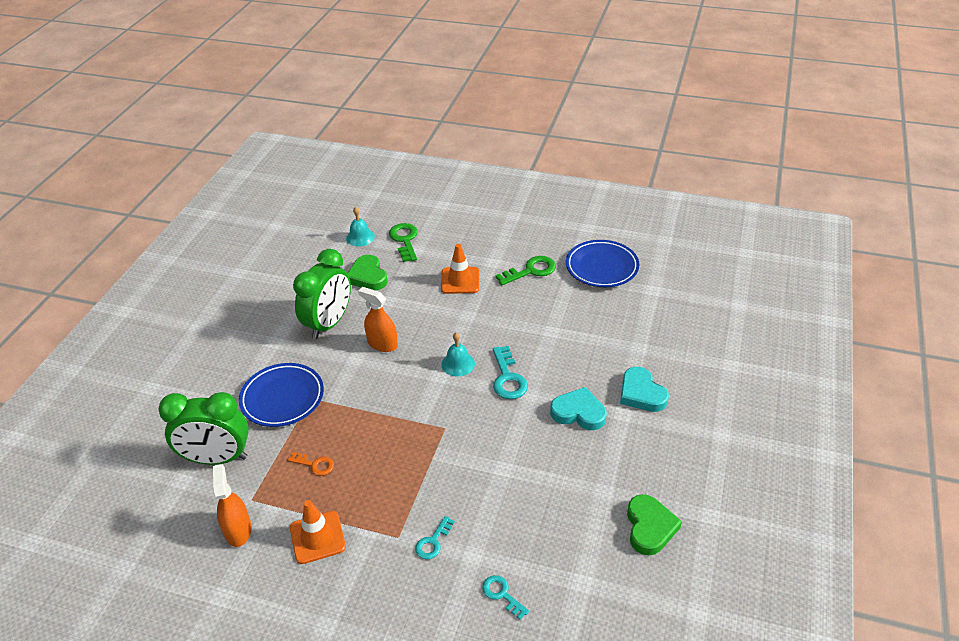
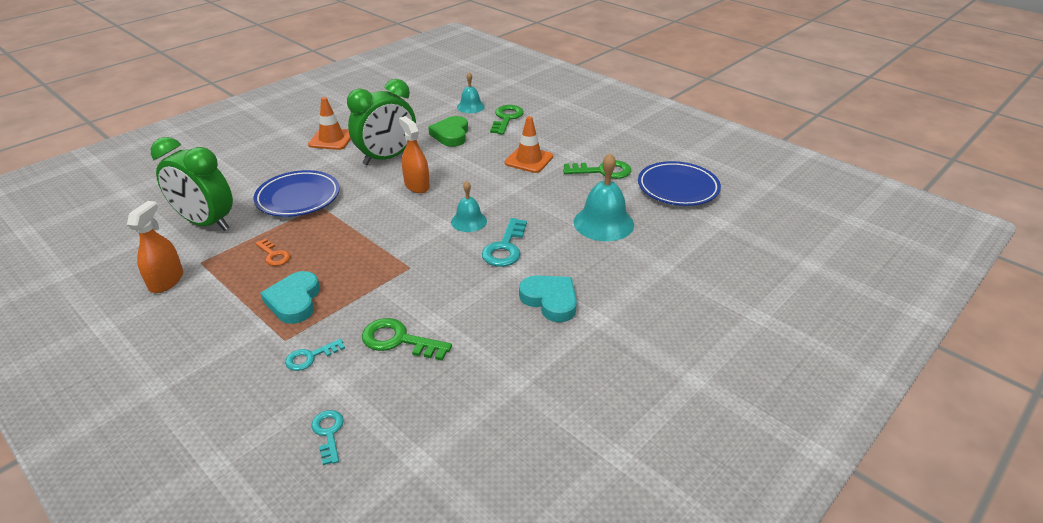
camera: 25 degrees right, 5 degrees down
(317, 537) = (219, 312): orange traffic cone -> orange traffic cone (331, 139)
(490, 497) = (398, 340): none -> green key
(568, 324) = (603, 223): none -> turquoise bell
(641, 393) = (632, 307): turquoise heart -> turquoise heart (294, 301)
(649, 527) = (537, 437): green heart -> none

